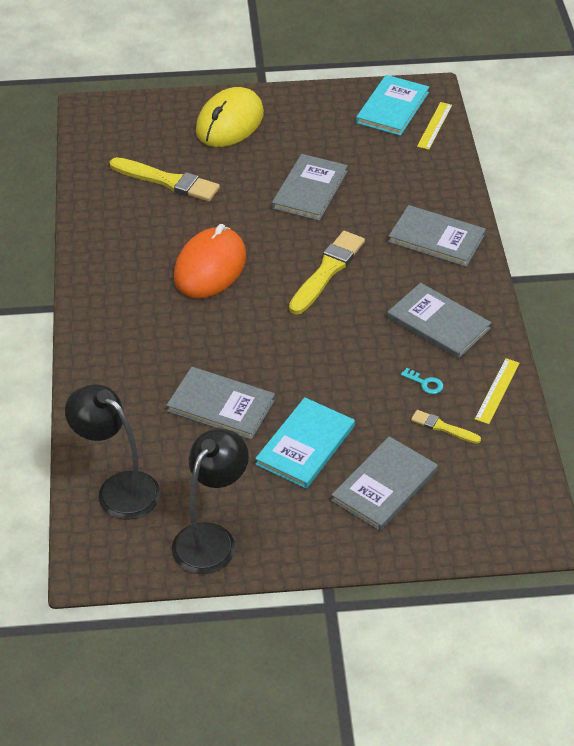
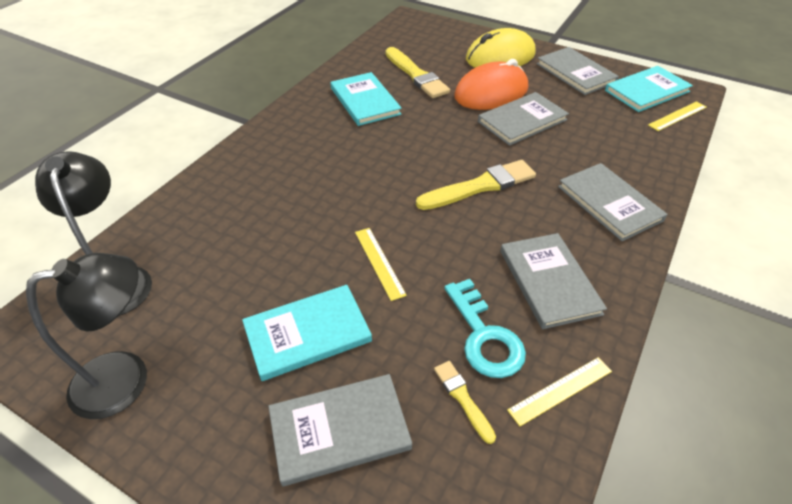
camera: 35 degrees right, 0 degrees up
(147, 233) = (365, 101): none -> turquoise book
(210, 267) = (386, 142): orange mouse -> orange mouse (491, 93)
(221, 405) = (276, 253): grey book -> grey book (575, 73)
(307, 371) = (379, 262): none -> yellow ruler
(425, 383) = (484, 336): turquoise key -> turquoise key, size x2.18

